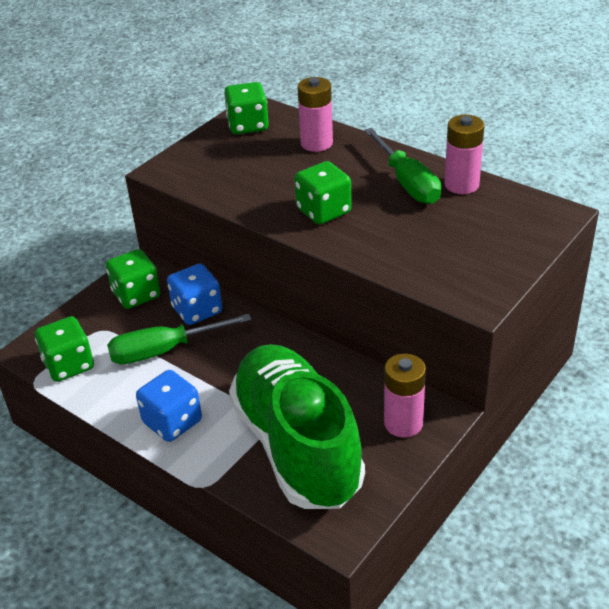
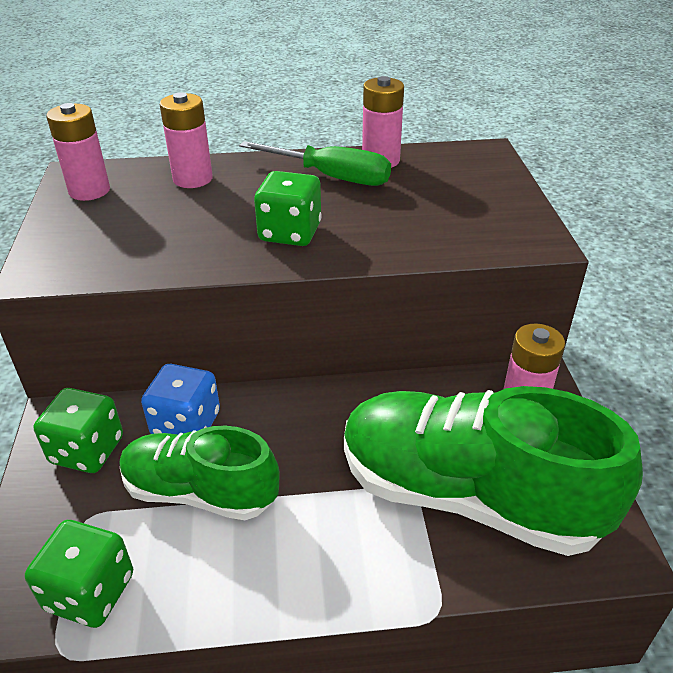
camera: 45 degrees left, 0 degrees up
(164, 351) = (200, 492): green screwdriver -> green shoe
(172, 422) = (311, 566): blue dice -> none
(248, 125) = (89, 191): green dice -> pink battery

